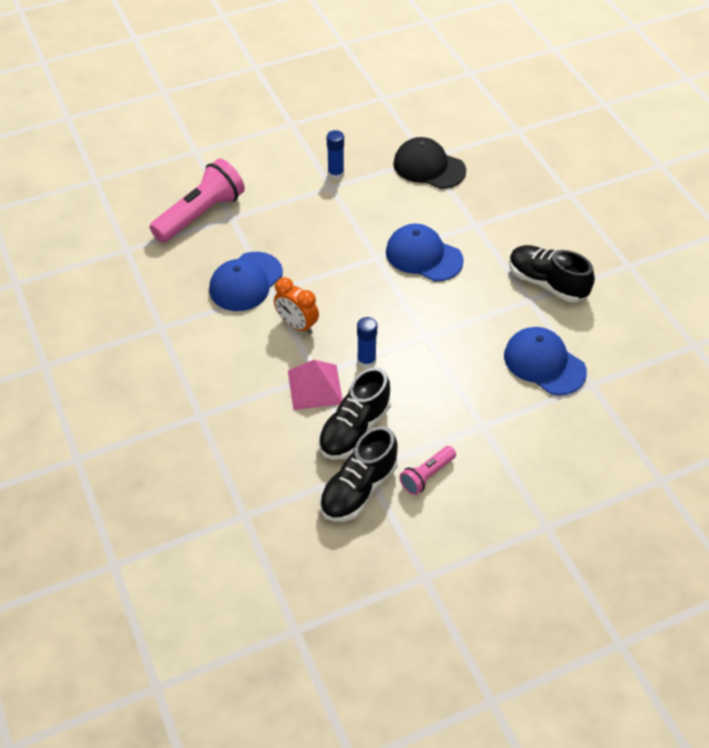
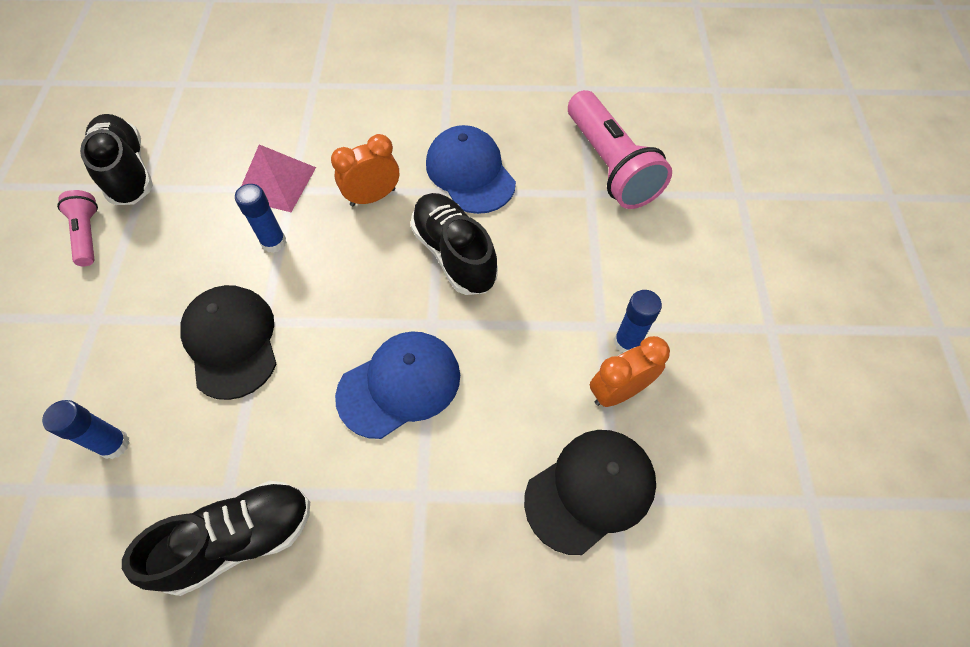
camera: 115 degrees right, 10 degrees up
(354, 429) = (196, 195): black shoe -> black shoe (454, 254)
(368, 170) = (618, 391): none -> orange clock
(449, 344) = (231, 342): none -> black cap
(544, 363) = (114, 444): blue cap -> blue glue stick

